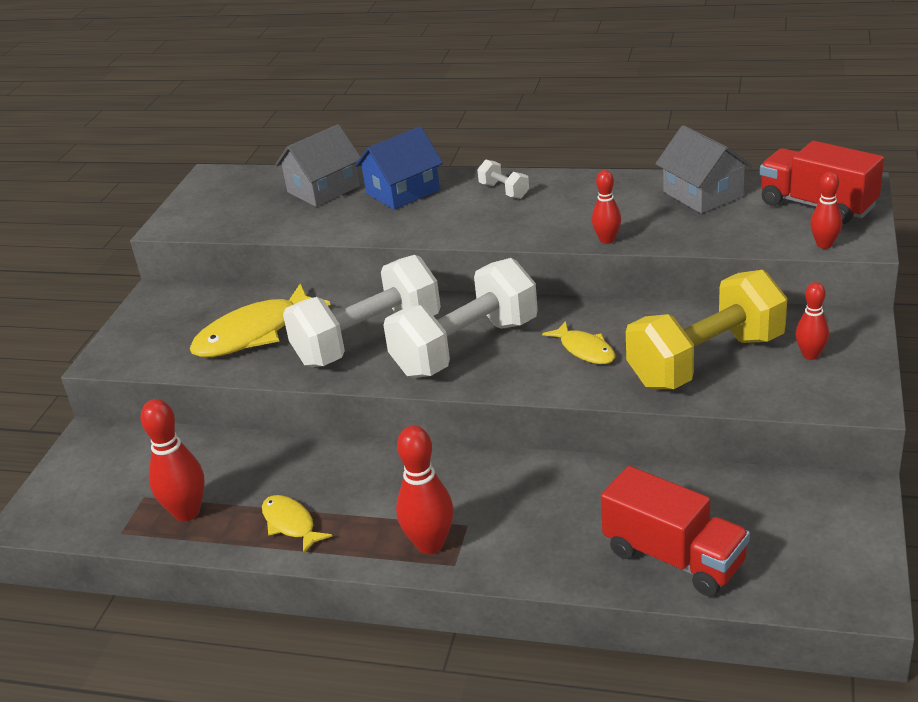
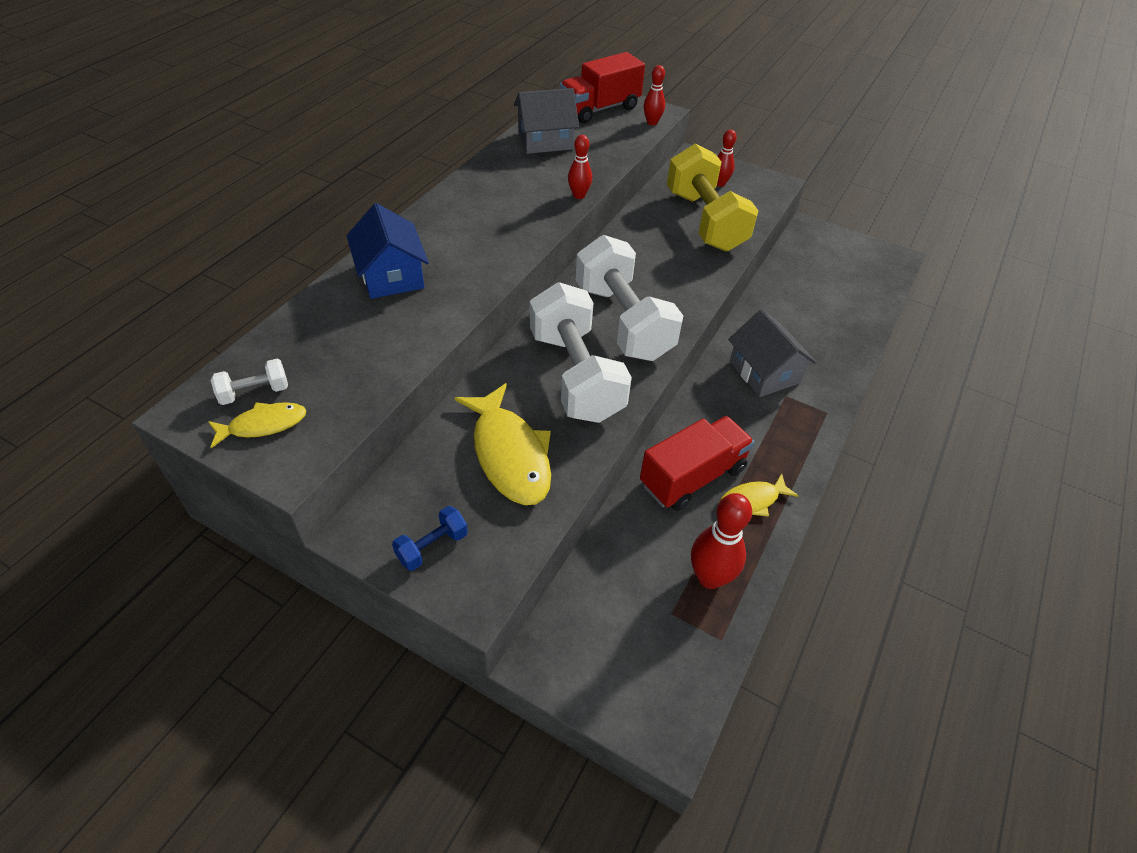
camera: 80 degrees left, 15 degrees up
(149, 327) = (432, 547): none -> blue dumbbell
(323, 189) = (329, 326): grey house -> grey house (764, 372)
(430, 544) = (802, 420): red bowling pin -> none
(504, 191) = (450, 221): white dumbbell -> white dumbbell (254, 392)
(585, 350) = (662, 265): yellow fish -> yellow fish (263, 425)
(674, 557) = (845, 311): red truck -> red truck (692, 477)

